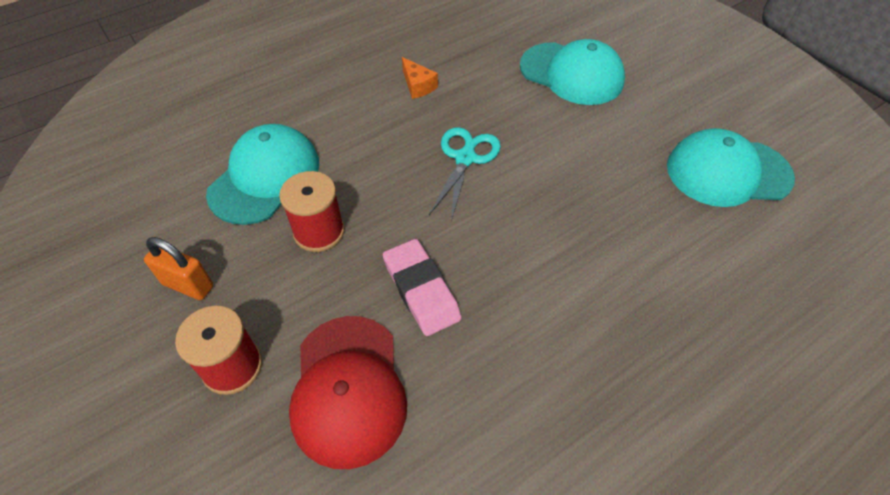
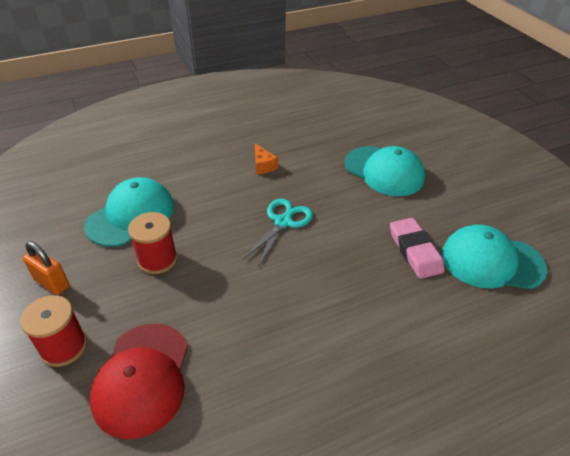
camera: 10 degrees right, 10 degrees down
(421, 290) = (220, 314): pink eraser -> pink eraser (415, 251)

